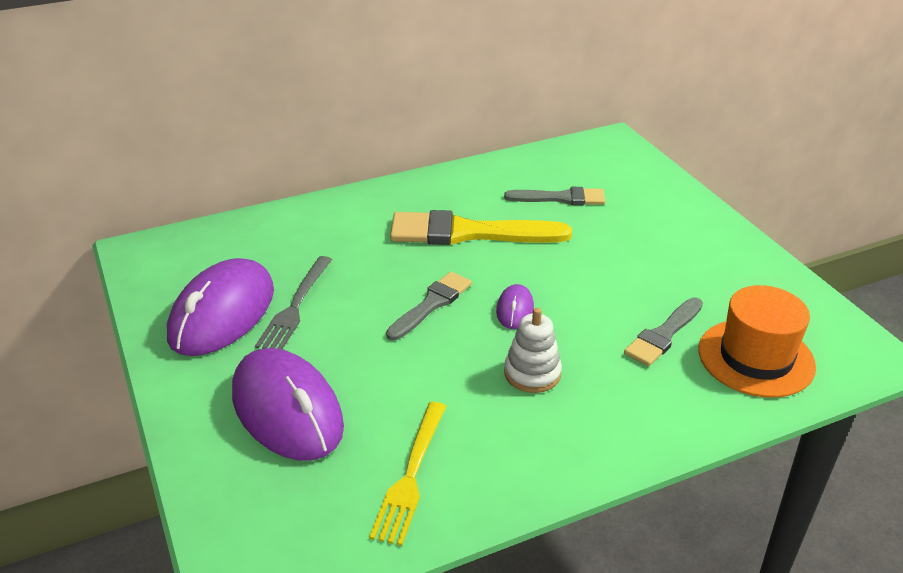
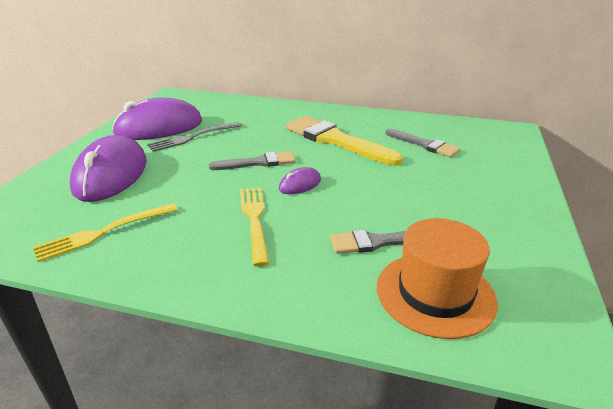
camera: 40 degrees right, 5 degrees down
(532, 373) = (254, 219): white stacking toy -> yellow fork

